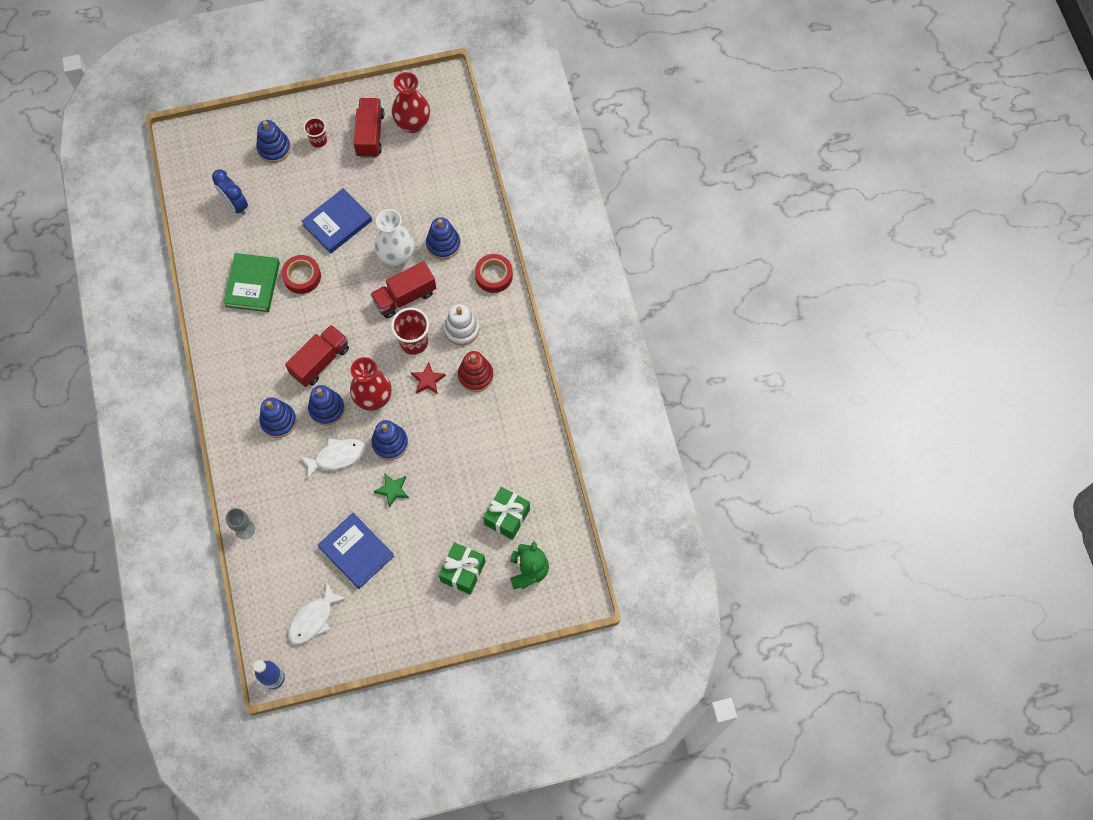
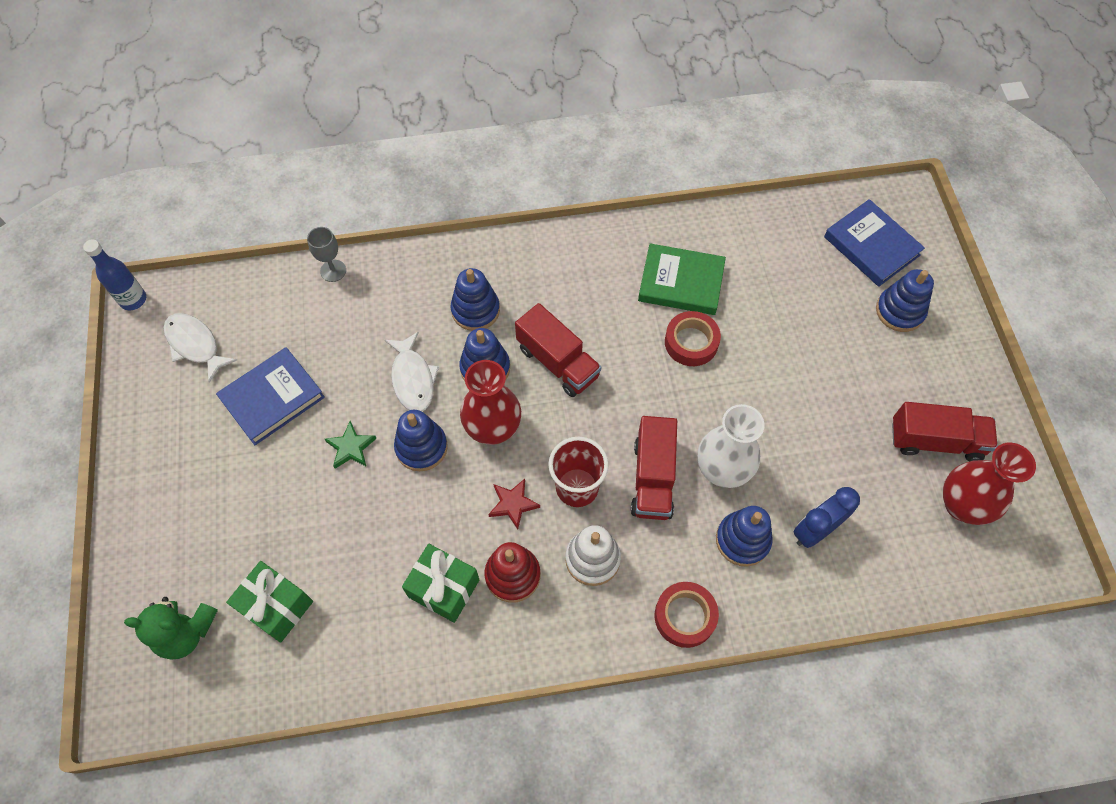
camera: 95 degrees right, 5 degrees down
(235, 204) = (805, 263): blue clock -> blue clock (815, 530)
(318, 140) = (918, 369): red cup -> none
(337, 223) = (778, 390): blue book -> blue book (871, 246)
(405, 297) = (653, 478): red truck -> red truck turned 150 degrees counterclockwise
(463, 571) = (209, 536): green gift -> green gift (443, 588)

